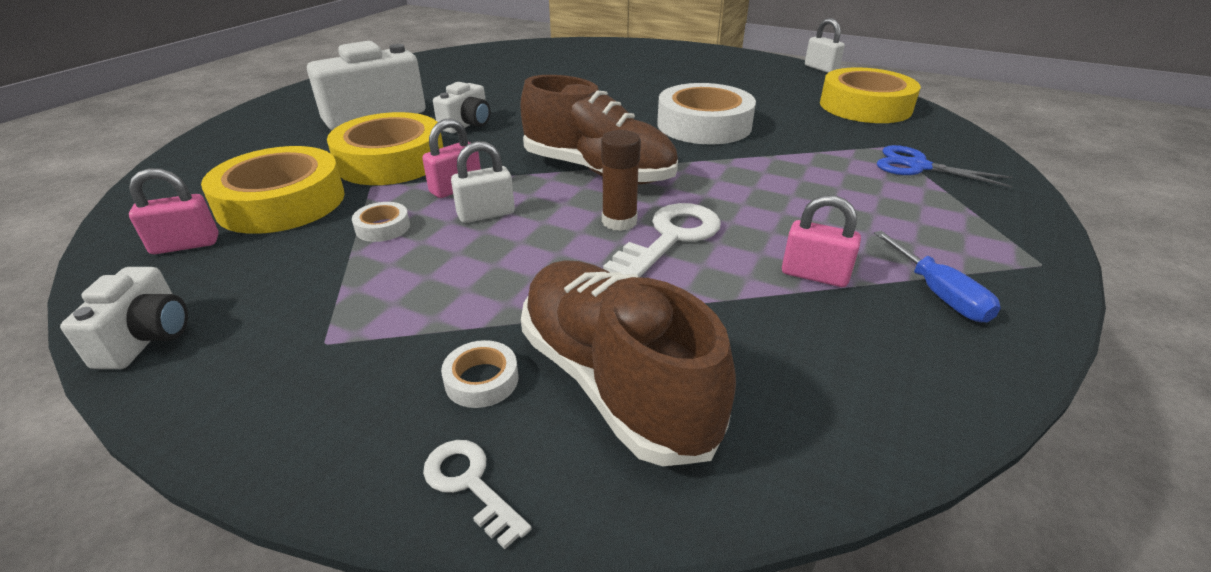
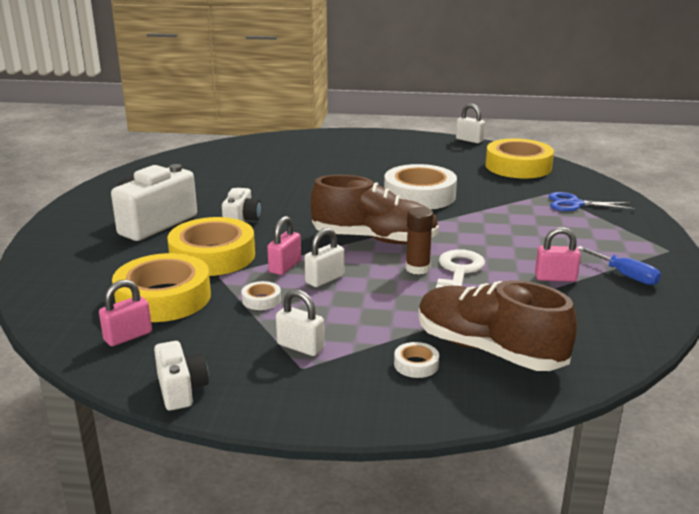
camera: 20 degrees left, 10 degrees down
(357, 308) = (300, 347): none -> white padlock
(469, 484) = (455, 406): white key -> none

